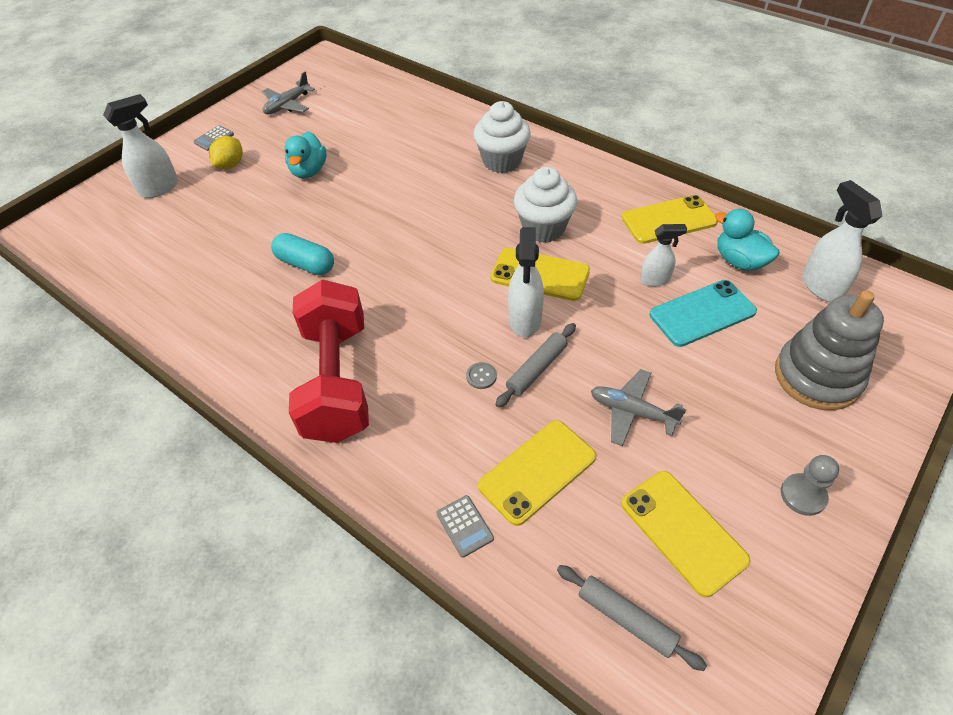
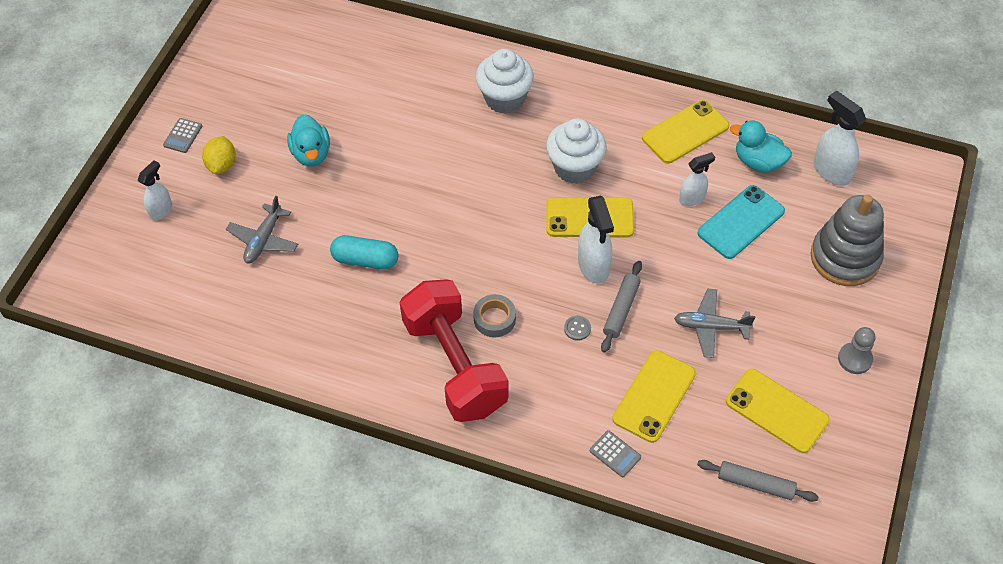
camera: 20 degrees left, 5 degrees up
(160, 188) = (161, 210): white spray bottle -> white spray bottle, size x0.63
(287, 105) = (241, 74): grey plane -> grey plane (264, 240)
(400, 345) = (494, 319): none -> grey tape

